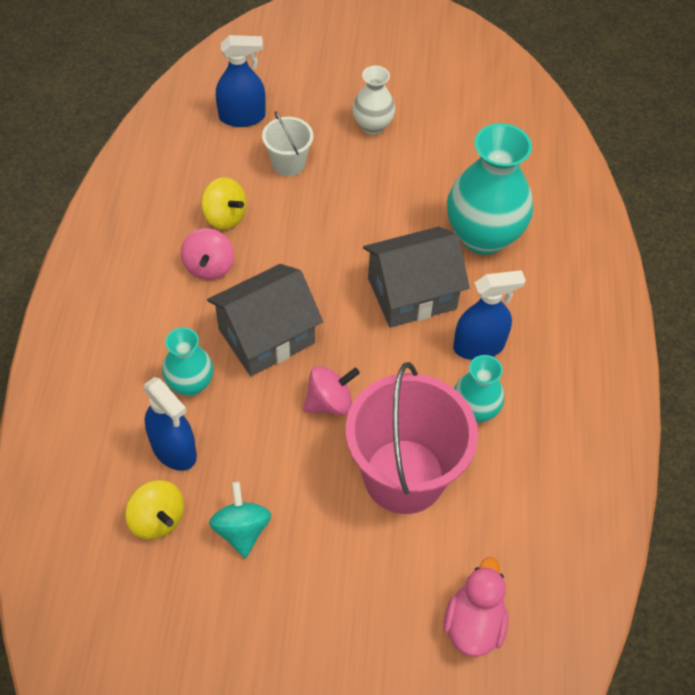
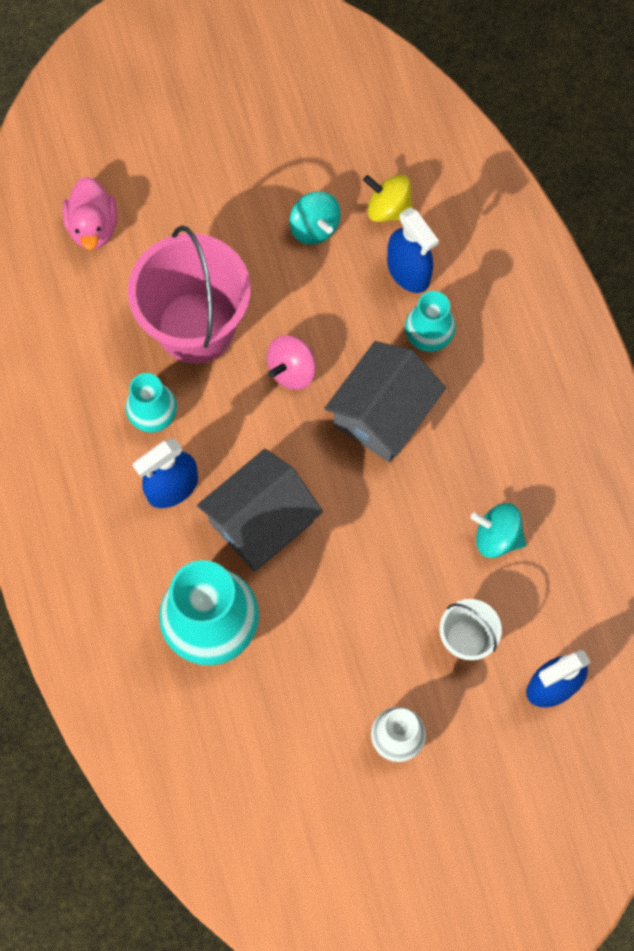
camera: 160 degrees right, 15 degrees up
(174, 449) = (408, 271): blue spray bottle -> blue spray bottle turned 150 degrees counterclockwise
(209, 267) = (479, 469): pink spinning top -> none
(225, 217) = (497, 537): yellow spinning top -> turquoise spinning top

